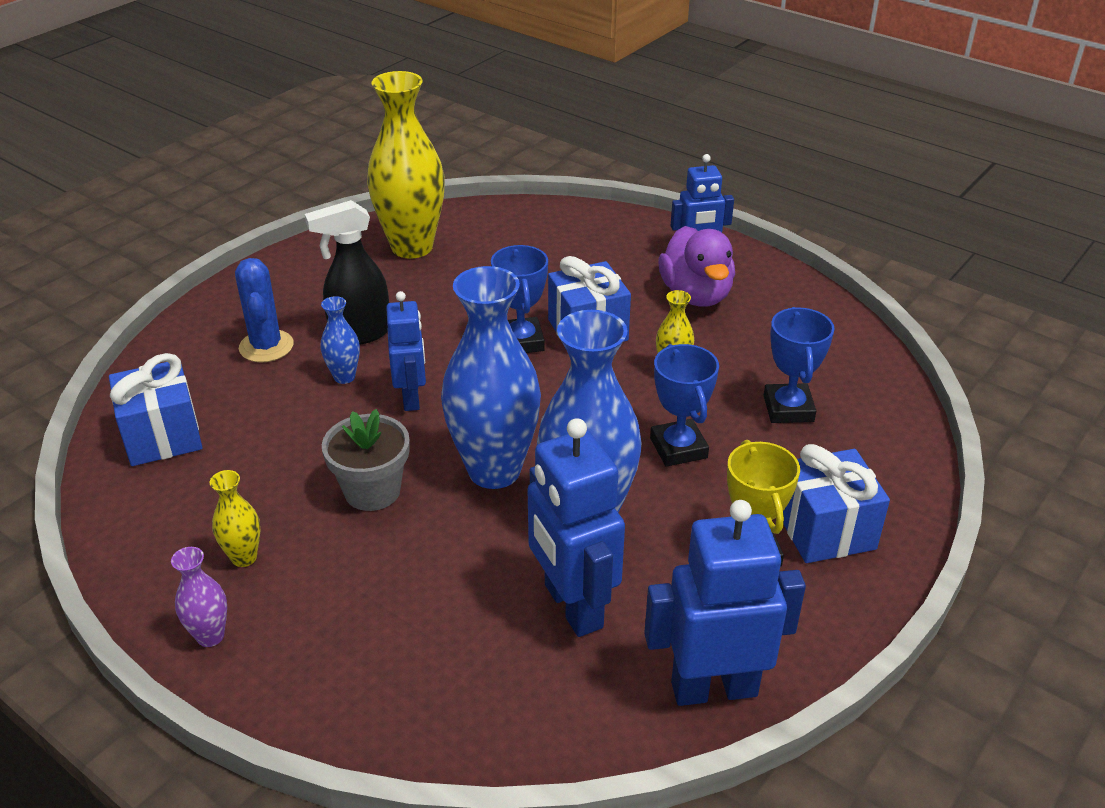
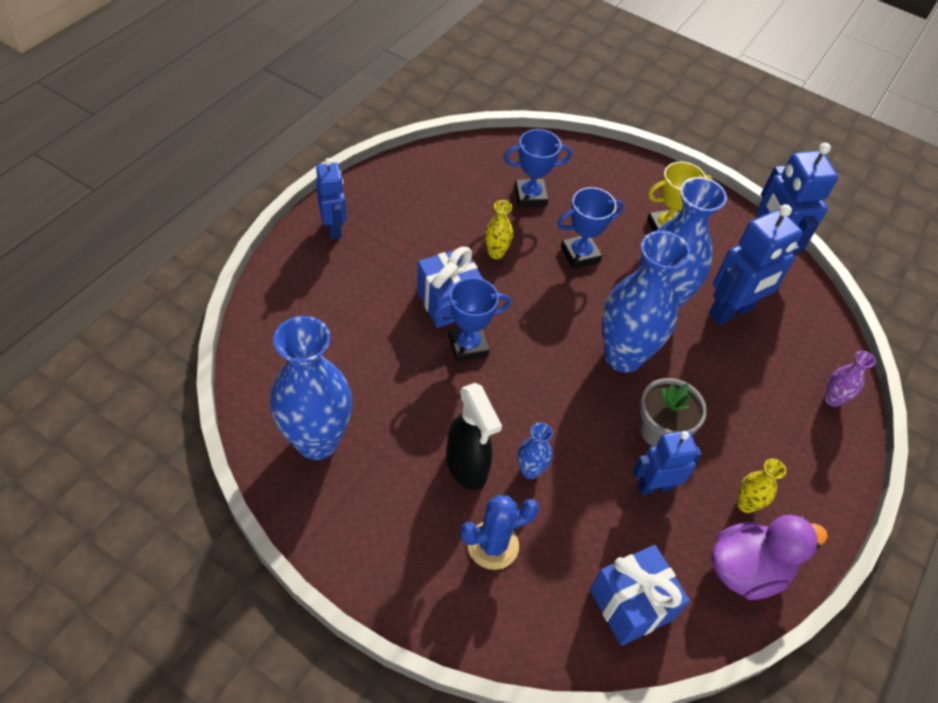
camera: 100 degrees left, 15 degrees up
(210, 636) = (818, 509): purple vase -> purple vase (832, 399)
(411, 398) = (551, 417): blue robot -> blue robot (654, 486)
(412, 247) = (317, 441): yellow vase -> blue vase
(696, 295) = (397, 233): purple duck -> purple duck (747, 569)
(825, 530) = (639, 193): blue gift -> none

